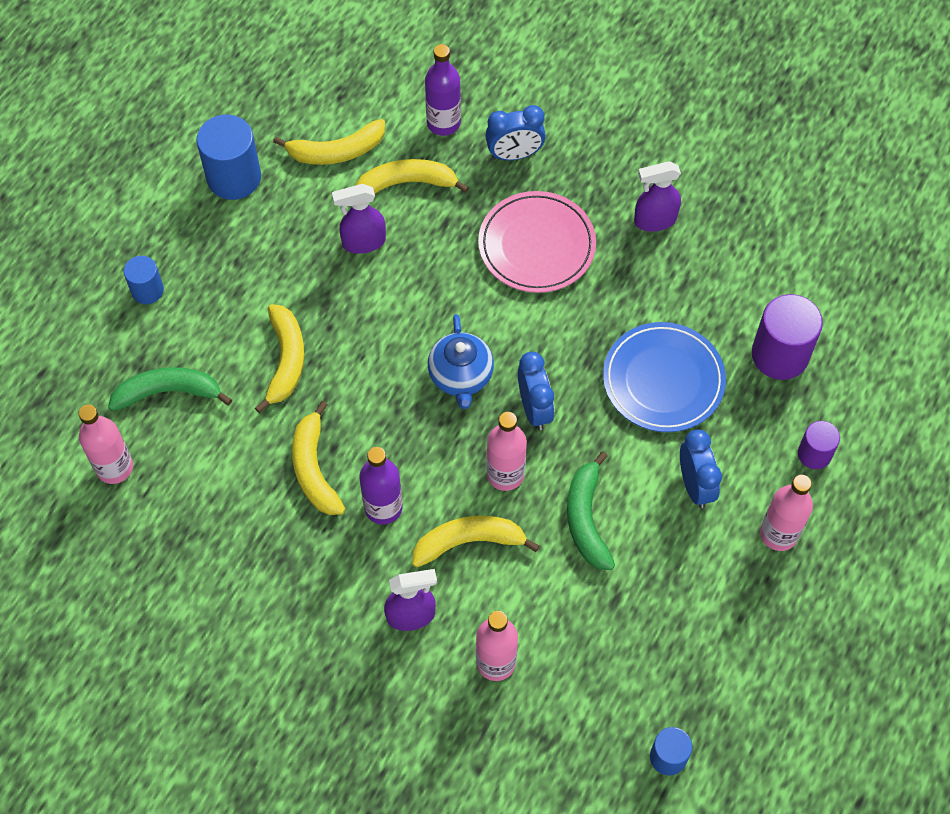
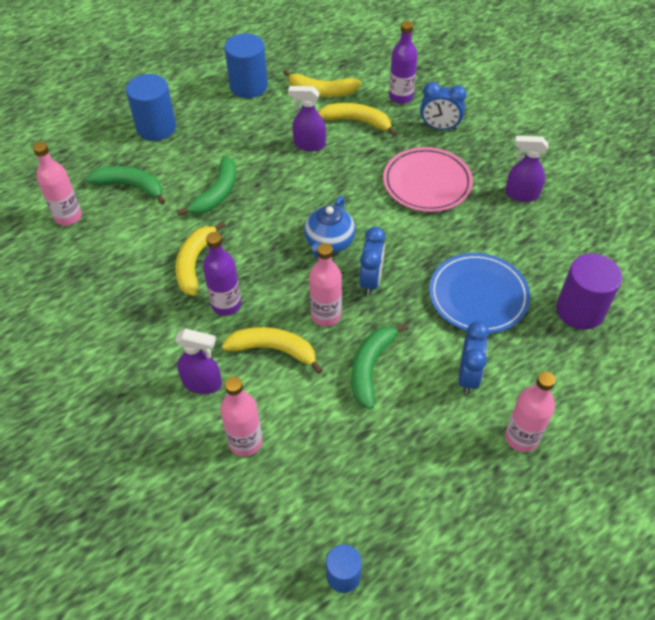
camera: 25 degrees right, 10 degrees down
(147, 290) = (156, 128): blue cylinder -> blue cylinder, size x1.74
(286, 360) = (217, 193): yellow banana -> green banana
(814, 454) = (578, 390): purple cylinder -> none

